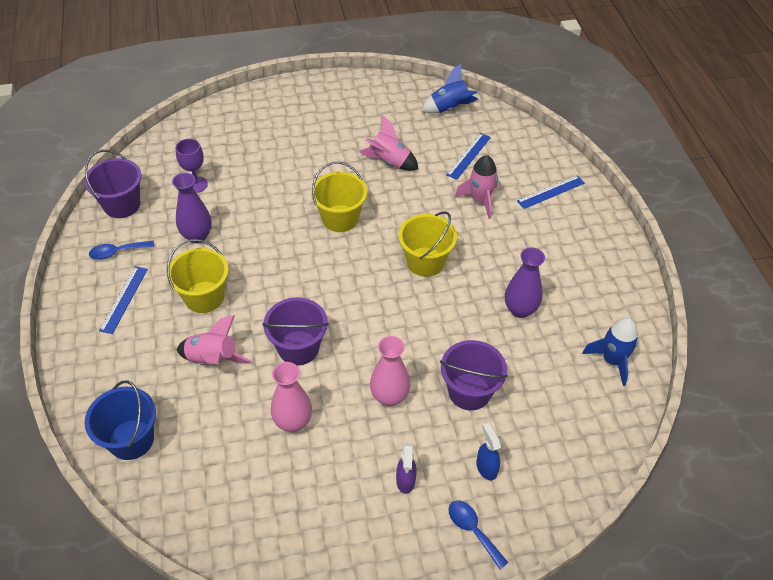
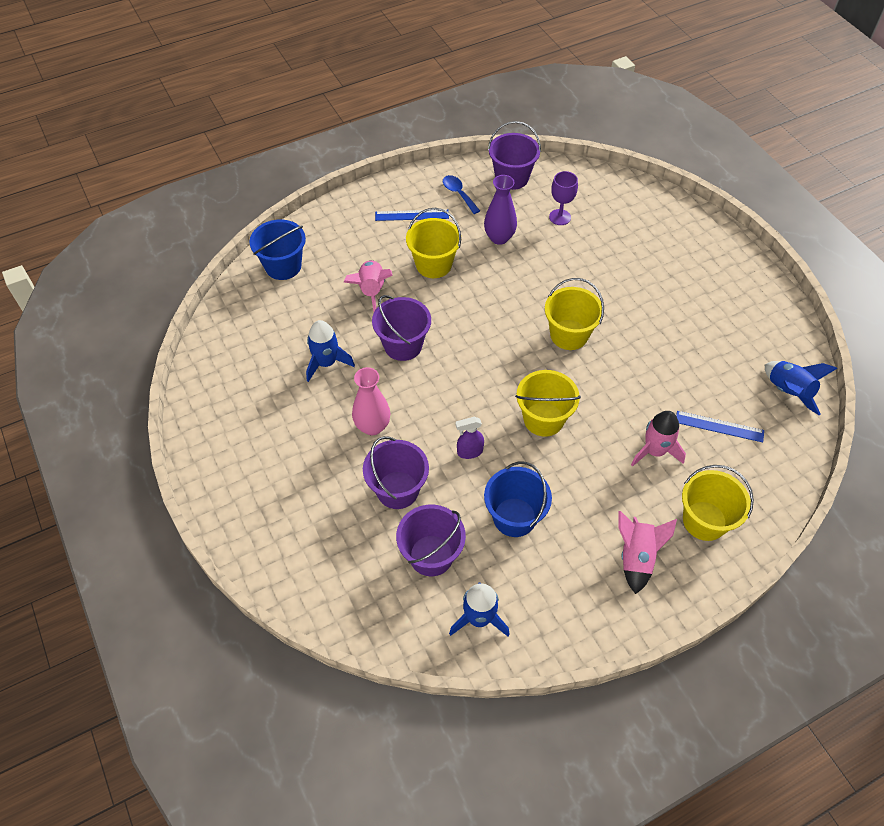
camera: 75 degrees right, 5 degrees up
(293, 422) = (326, 363): pink vase -> blue rocket
(389, 162) = (669, 355): pink rocket -> pink rocket (636, 557)
(405, 481) = (290, 458): purple spray bottle -> purple spray bottle (469, 452)
(473, 530) = (254, 521): blue spoon -> none
(486, 467) = (318, 520): blue spray bottle -> none
(520, 309) = (514, 517): purple vase -> blue bucket
(545, 381) = (431, 555): none -> purple bucket
(551, 192) = (704, 521): blue ruler -> yellow bucket

